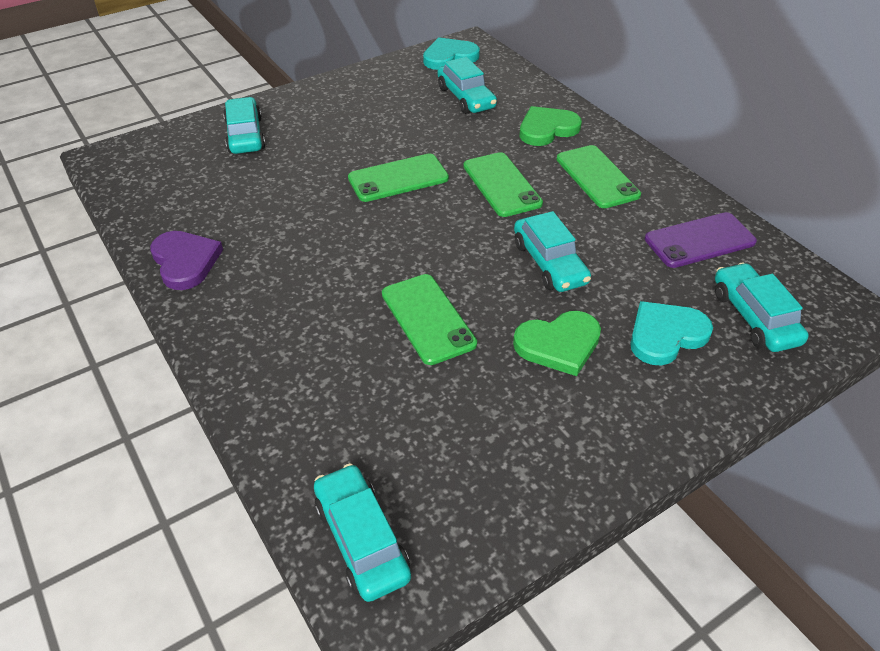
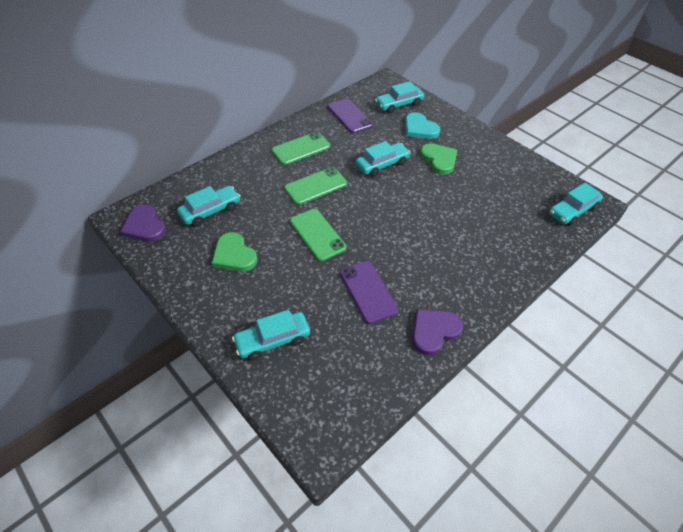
camera: 100 degrees left, 5 degrees up
(279, 212) = (368, 291): none -> purple phone
(428, 318) = (440, 205): green phone -> none
(449, 57) = (145, 226): turquoise heart -> purple heart
(547, 129) = (250, 169): green heart -> green heart (234, 255)

